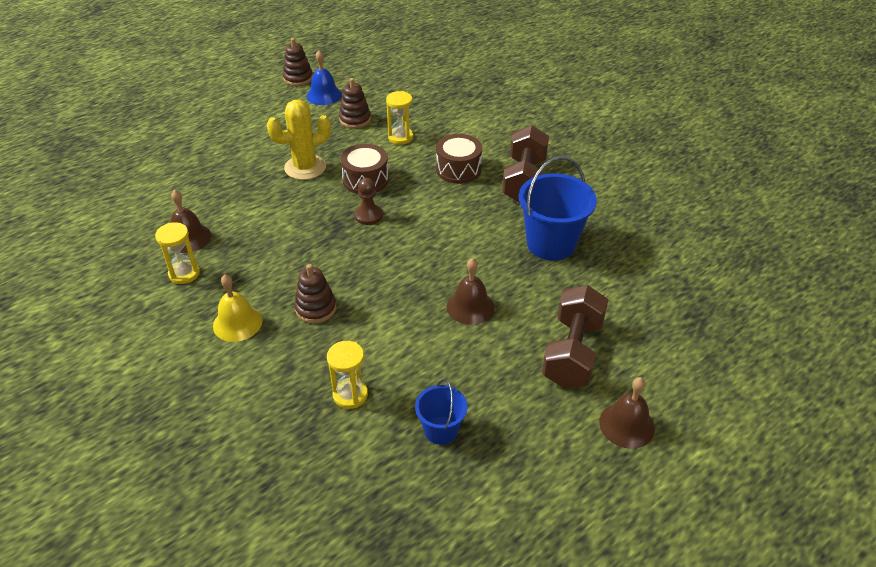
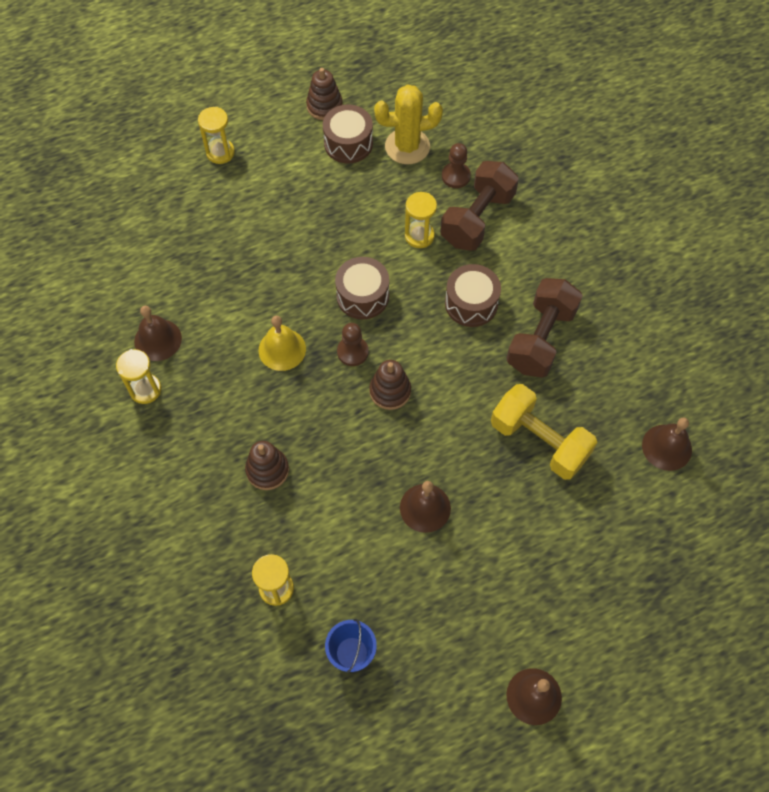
camera: 15 degrees right, 20 degrees up
(218, 115) = (220, 152): none -> yellow hourglass
(237, 323) = (186, 469): yellow bell -> yellow bell (282, 349)
(305, 167) = (300, 261): yellow cactus -> yellow cactus (407, 146)
(324, 95) = (348, 143): blue bell -> brown drum
(355, 119) = (374, 194): brown stacking toy -> brown stacking toy (390, 391)
(417, 100) = (456, 176): none -> brown pawn
(551, 243) = (539, 441): blue bucket -> yellow dumbbell
(572, 352) = (511, 594): brown dumbbell -> brown dumbbell (477, 219)
(657, 228) = (667, 447): none -> brown bell

